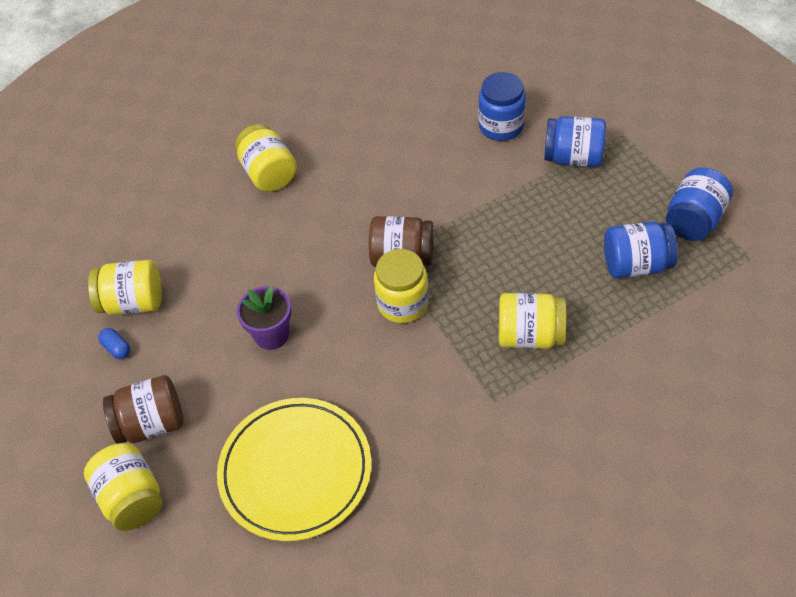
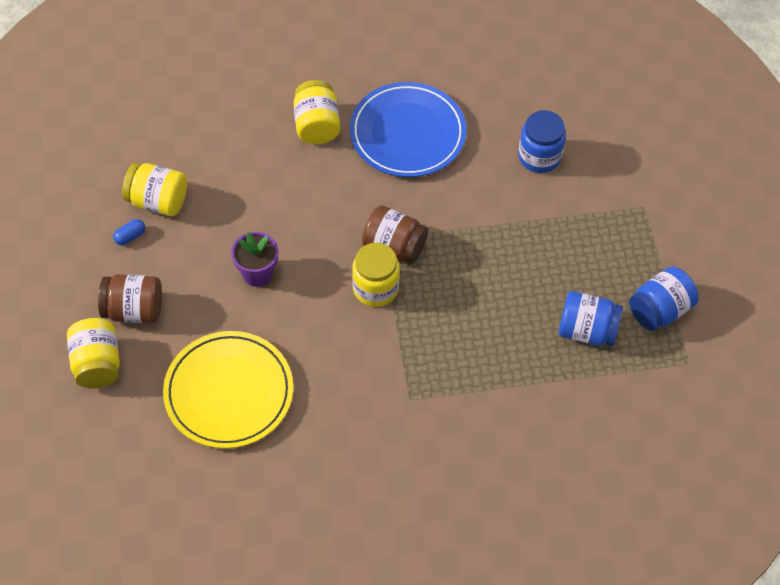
camera: 15 degrees right, 5 degrees up
(117, 348) = (130, 236): blue capsule -> blue capsule turned 75 degrees clockwise
(363, 150) = (407, 133): none -> blue plate
(530, 335) = (466, 356): yellow jar -> none
(573, 158) = (586, 211): blue jar -> none

